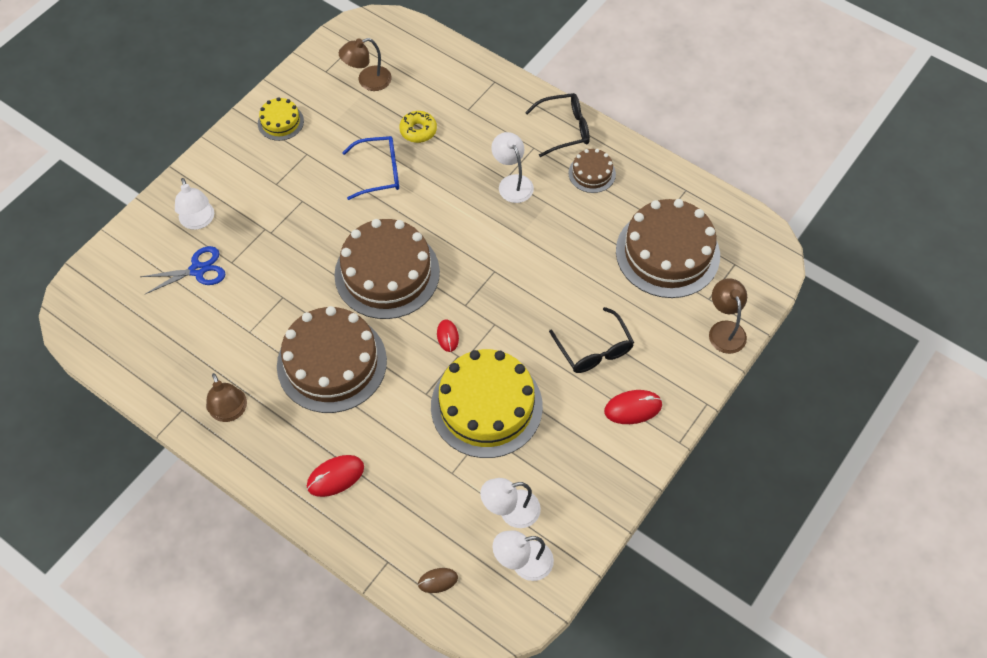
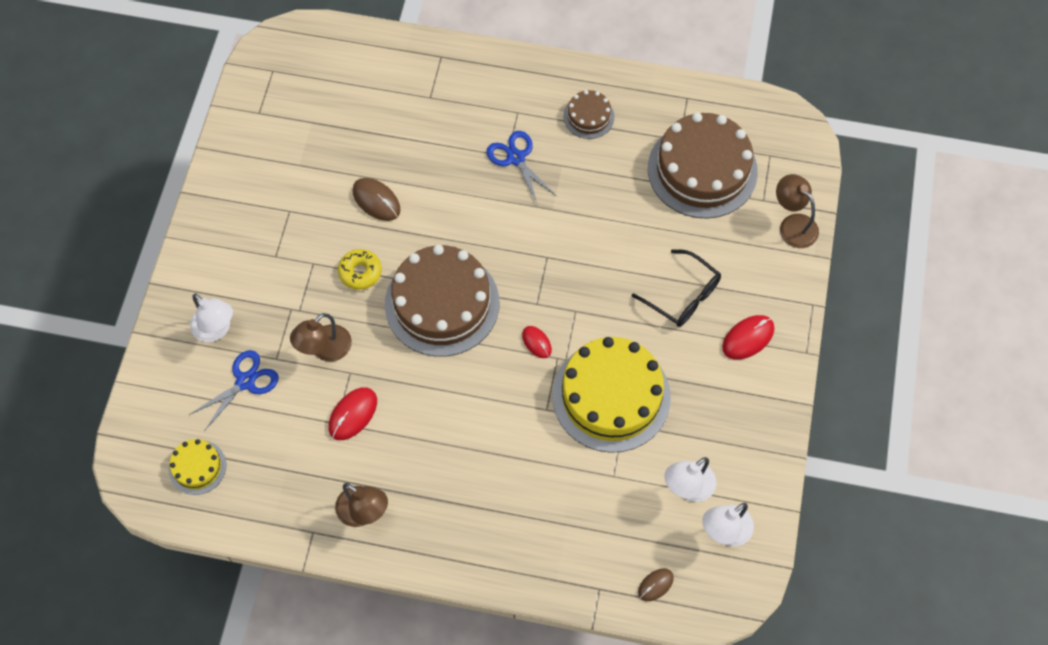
camera: 25 degrees left, 5 degrees up
(280, 122) = (242, 187): yellow cake -> yellow cake (197, 467)
(332, 363) = (437, 419): brown cake -> none
(335, 476) = (504, 530): red mouse -> red mouse (353, 414)
(368, 81) = (309, 106): brown lamp -> brown lamp (325, 350)
(380, 172) = (376, 200): blue glasses -> brown mouse
(418, 130) = (391, 140): yellow donut -> yellow donut (360, 272)
(512, 183) = (516, 158): white lamp -> blue scissors
(565, 129) = (538, 80): black glasses -> none

